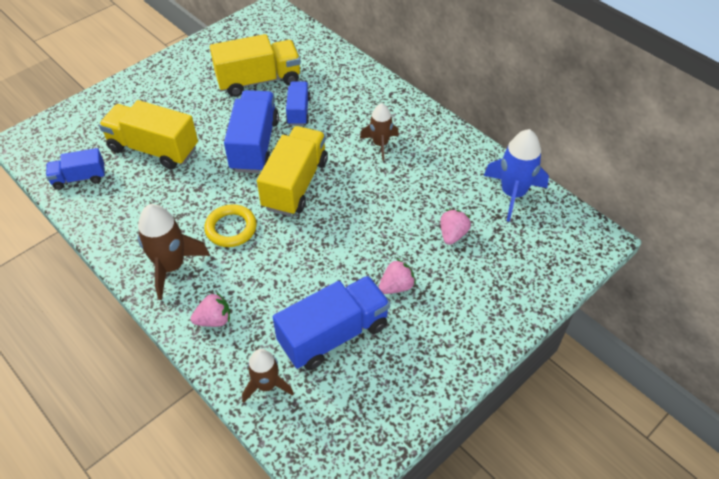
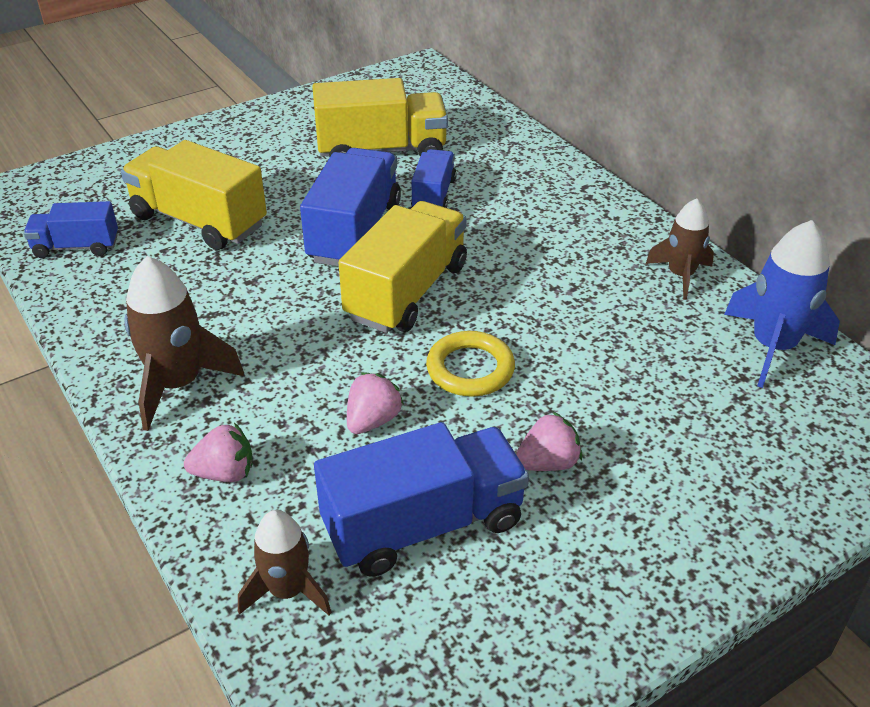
camera: 10 degrees right, 10 degrees down
(231, 228) = (288, 341): yellow ring -> yellow ring (470, 369)
(380, 144) = (556, 252): brown rocket -> brown rocket (680, 275)
(452, 234) = (659, 395): pink strawberry -> pink strawberry (372, 420)

